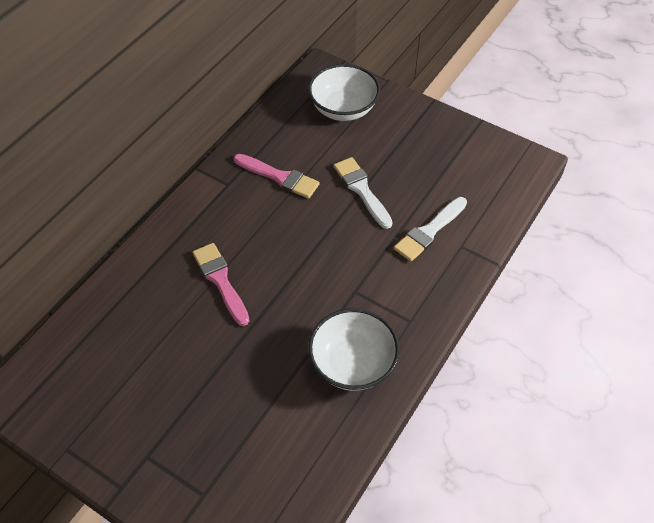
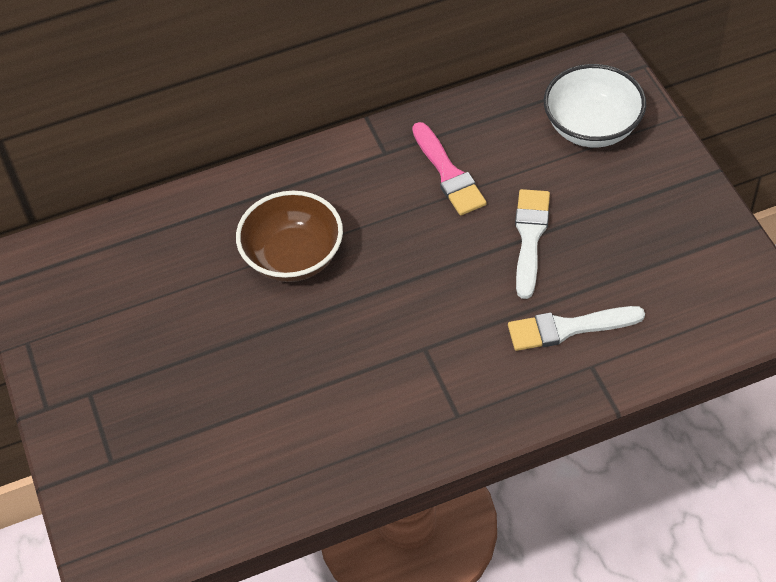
camera: 40 degrees right, 0 degrees up
(220, 281) = (293, 257): pink brush -> brown bowl
(353, 364) = (357, 424): white bowl -> none

